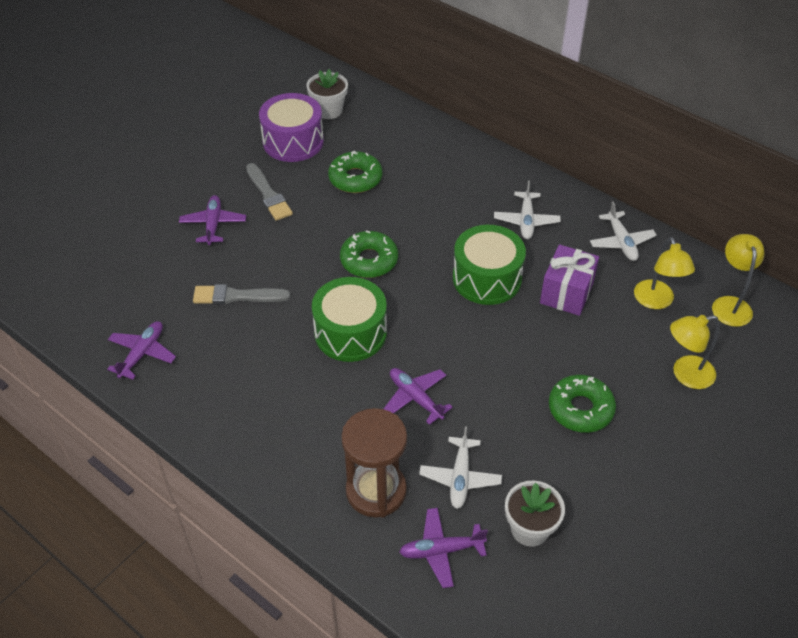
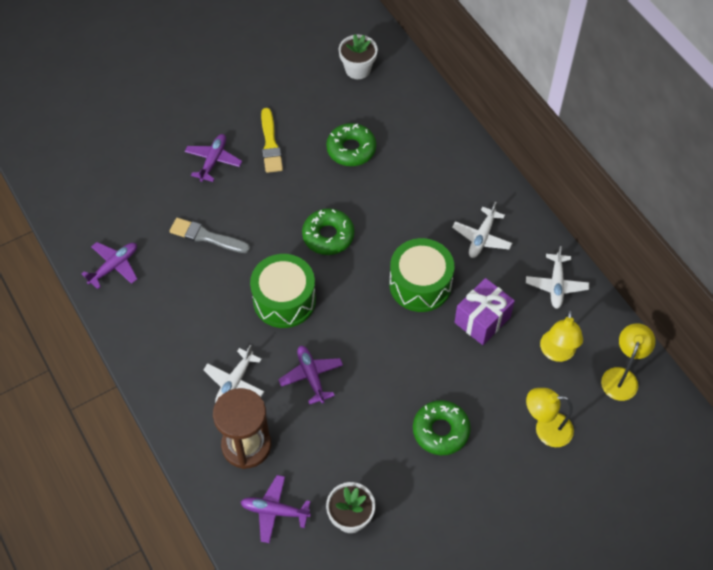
camera: 20 degrees right, 10 degrees up
(268, 194) = (270, 144): grey brush -> yellow brush
(293, 141) = (313, 94): purple drum -> none
(460, 477) = (316, 456): white plane -> white plane (235, 382)

